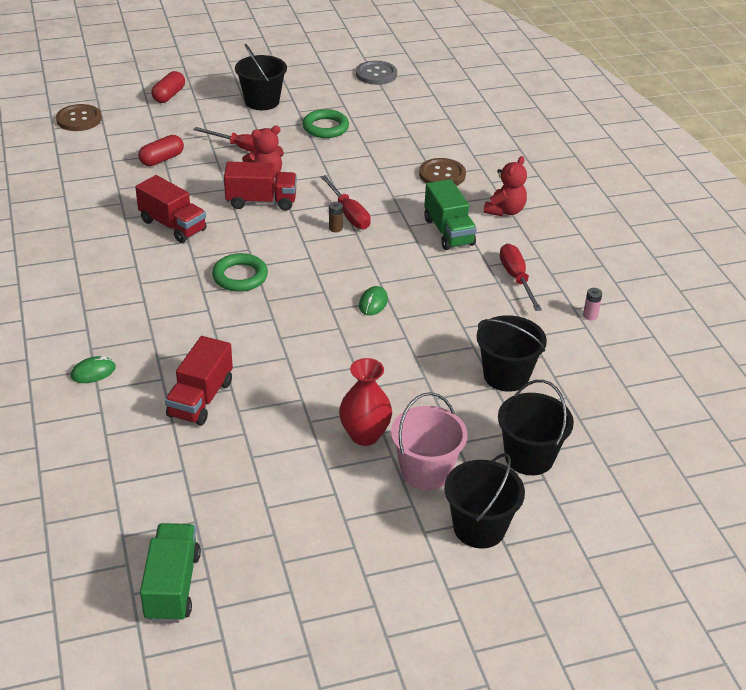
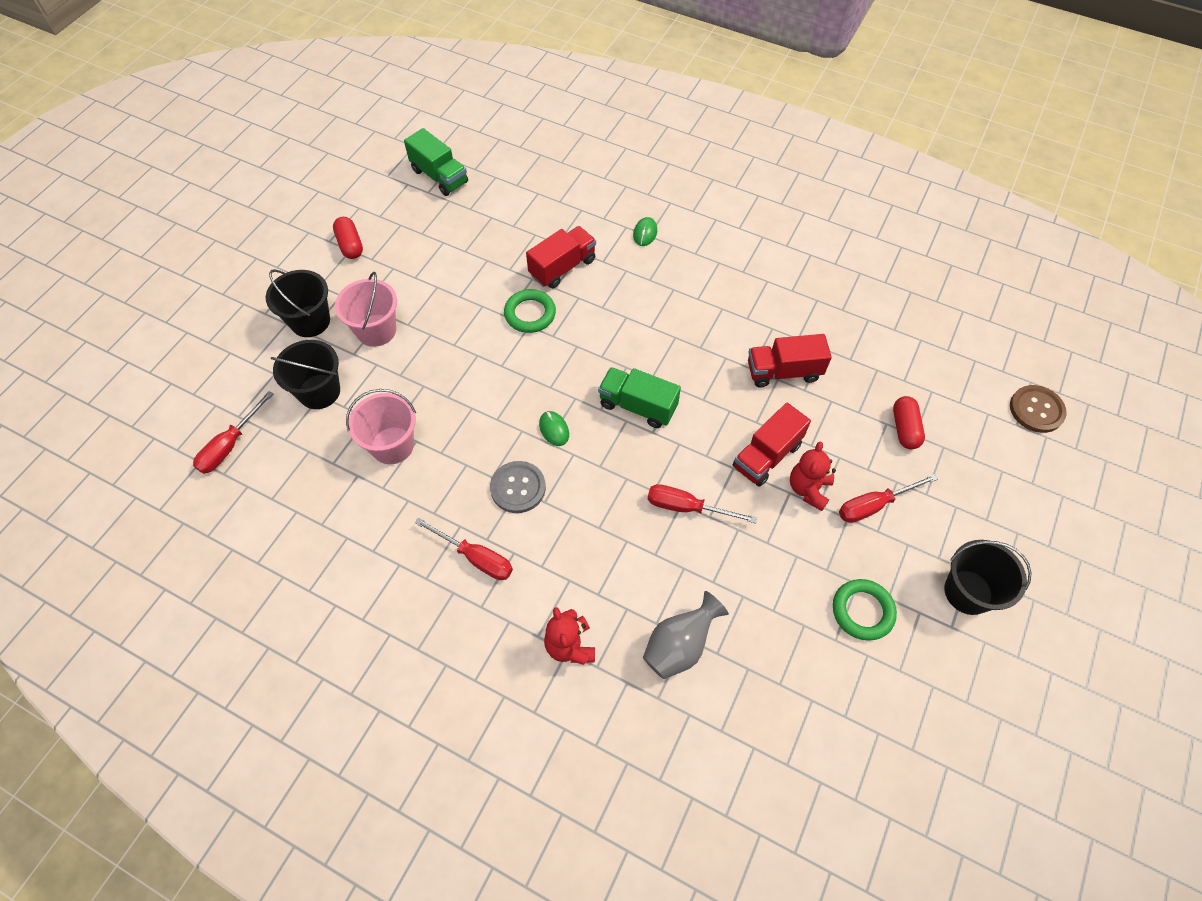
camera: 135 degrees right, 20 degrees up
(169, 95) = (1042, 513): red capsule -> red capsule (350, 245)
(200, 399) = (562, 267): red truck -> red truck turned 75 degrees clockwise
(240, 276) = (671, 370): green ring -> green ring (530, 314)
(335, 228) = (675, 480): brown battery -> none
(364, 435) = (438, 323): red vase -> none
(376, 74) = (956, 775): grey button -> grey button (518, 488)
(442, 175) = (680, 646): brown button -> grey vase
(448, 232) = (586, 564): green truck -> green truck (638, 406)
(506, 376) = (392, 445): black bucket -> pink bucket
(590, 316) = (378, 567): pink battery -> none
(647, 470) = (230, 445): none -> red screwdriver

